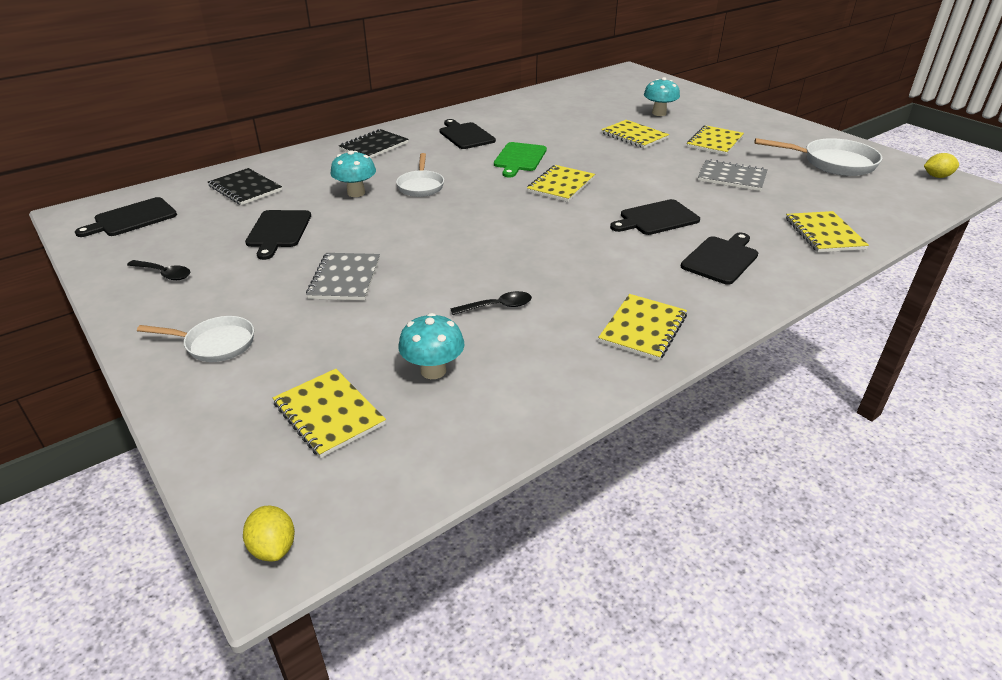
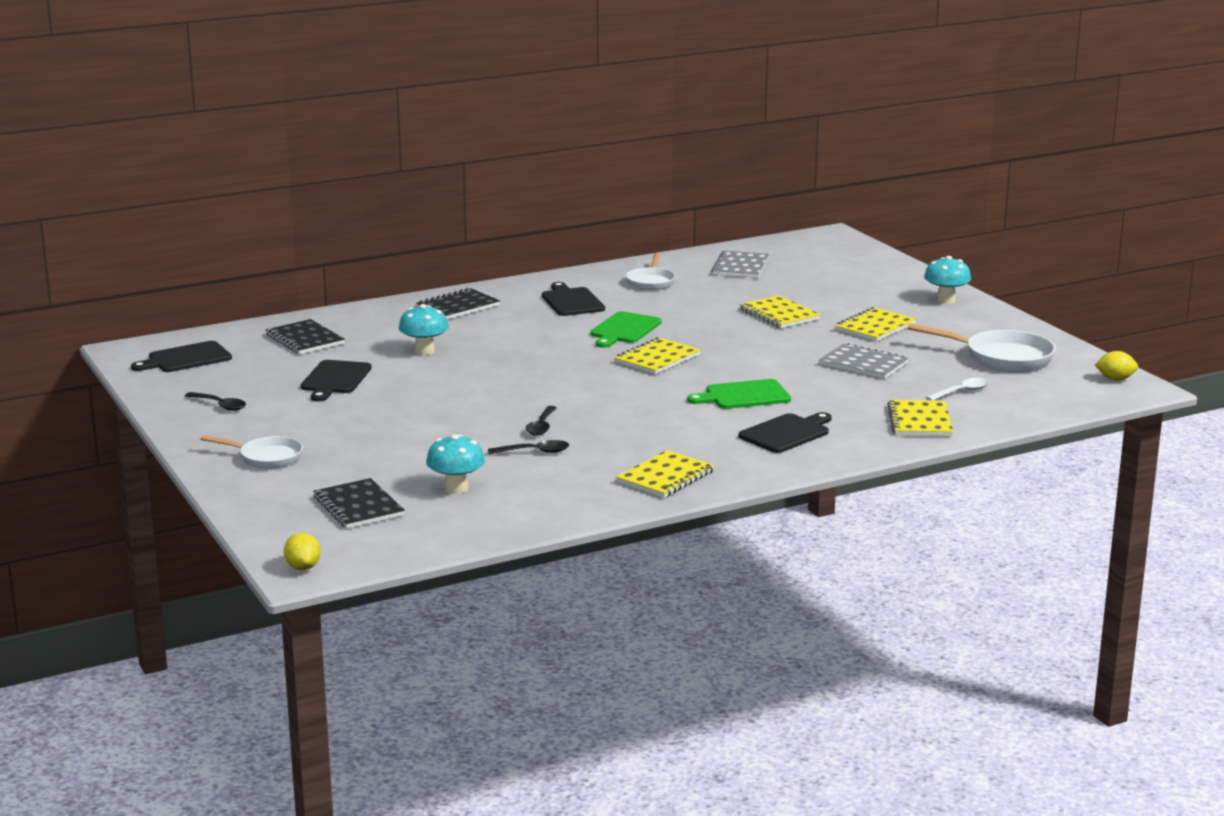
camera: 10 degrees right, 15 degrees down
(329, 414) = (358, 506): yellow notebook -> black notebook
(345, 278) = (394, 421): grey notebook -> grey notebook (740, 267)
(421, 186) = (498, 349): white pan -> white pan (651, 282)
(491, 272) = (541, 426): none -> black spoon
(656, 218) = (744, 395): black cutting board -> green cutting board
(659, 113) = (830, 291): turquoise mushroom -> turquoise mushroom (946, 300)
(832, 199) = (962, 392): none -> white spoon

